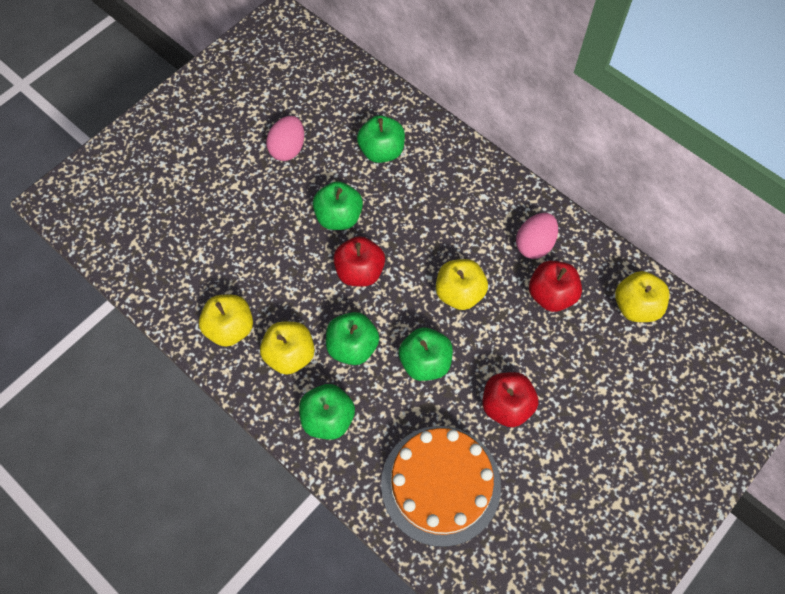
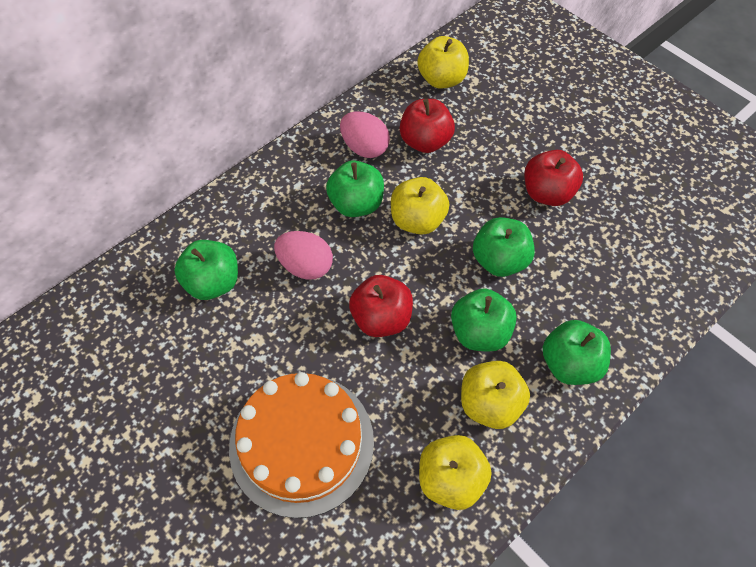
camera: 85 degrees left, 5 degrees down
(288, 148) = (182, 396): pink egg -> pink egg (305, 266)
(339, 217) = (301, 337): green apple -> green apple (356, 204)
(440, 484) = (635, 258): orange cake -> orange cake (301, 443)

